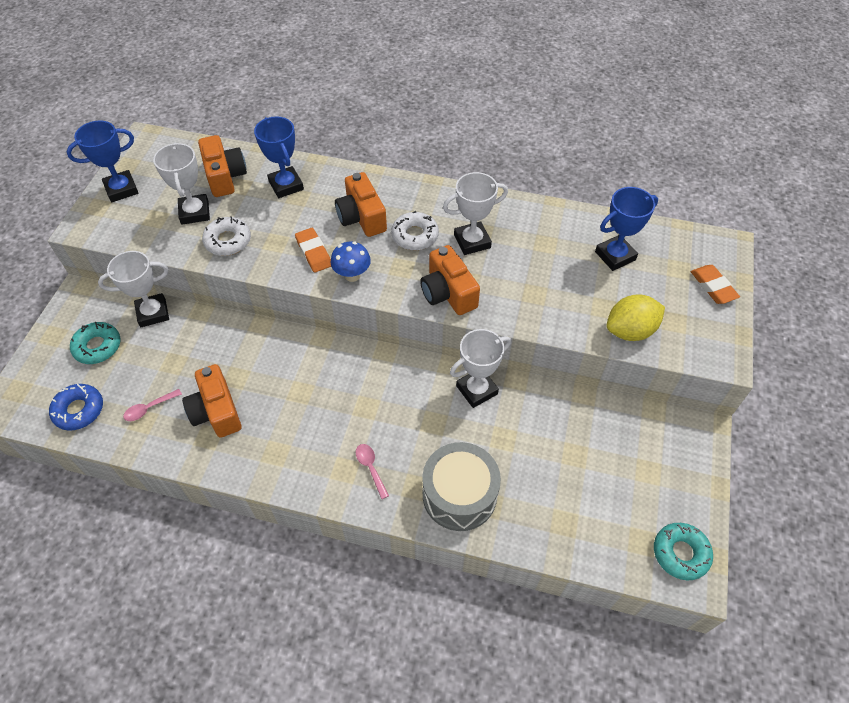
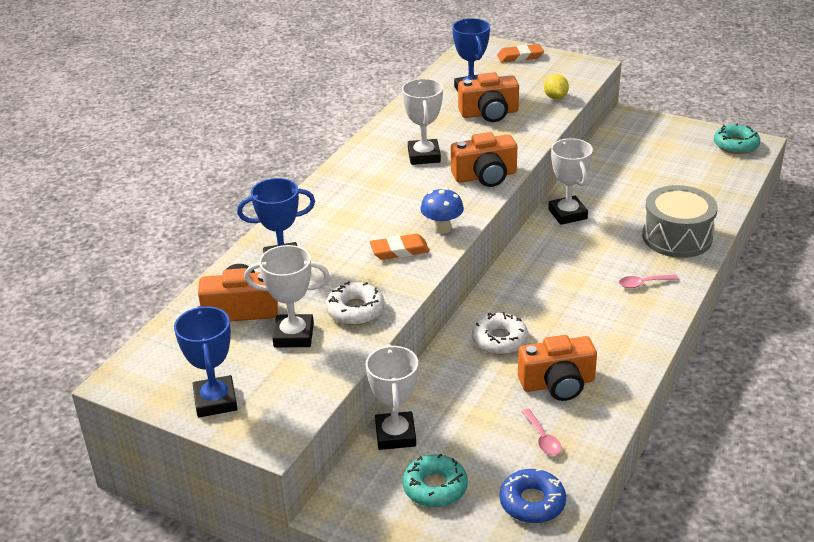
camera: 75 degrees left, 20 degrees down
(361, 217) = (360, 216): orange camera -> orange camera (489, 113)
(415, 236) = (402, 186): white donut -> white donut (499, 340)
(630, 331) = (555, 97): yellow lemon -> yellow lemon, size x0.62

